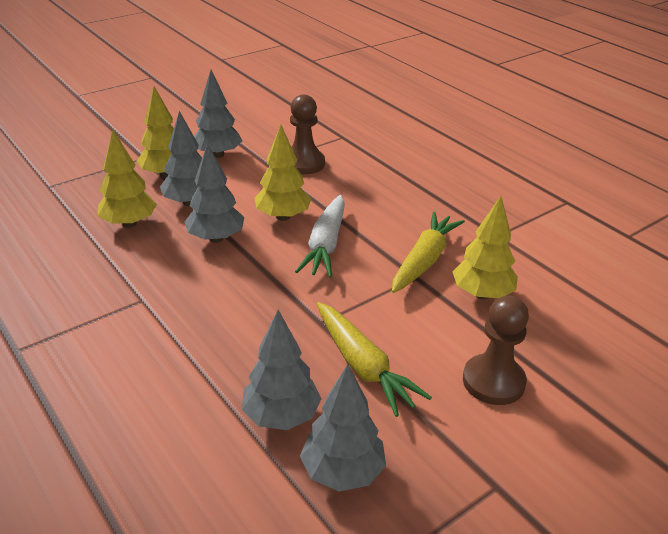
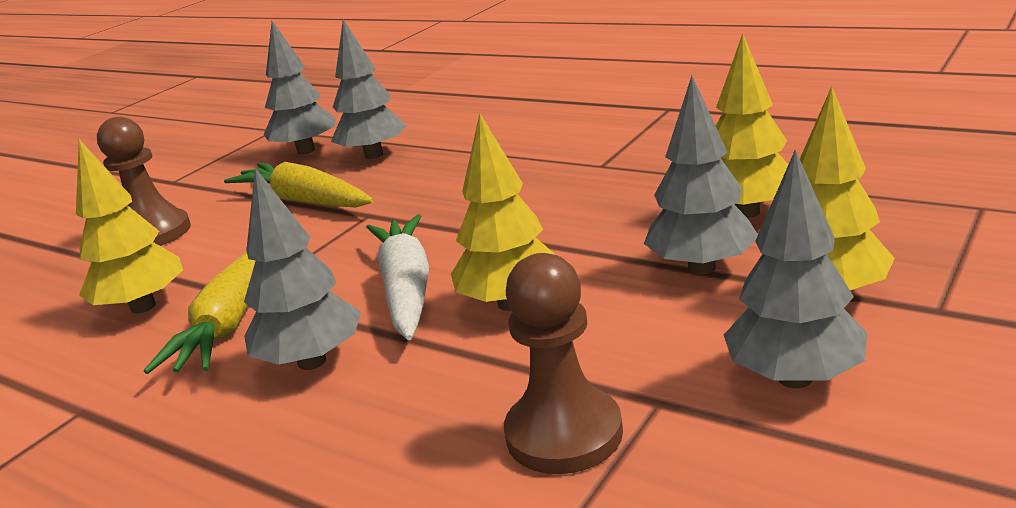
camera: 165 degrees right, 10 degrees down
(216, 238) = (589, 240): grey tree -> grey tree (312, 361)

